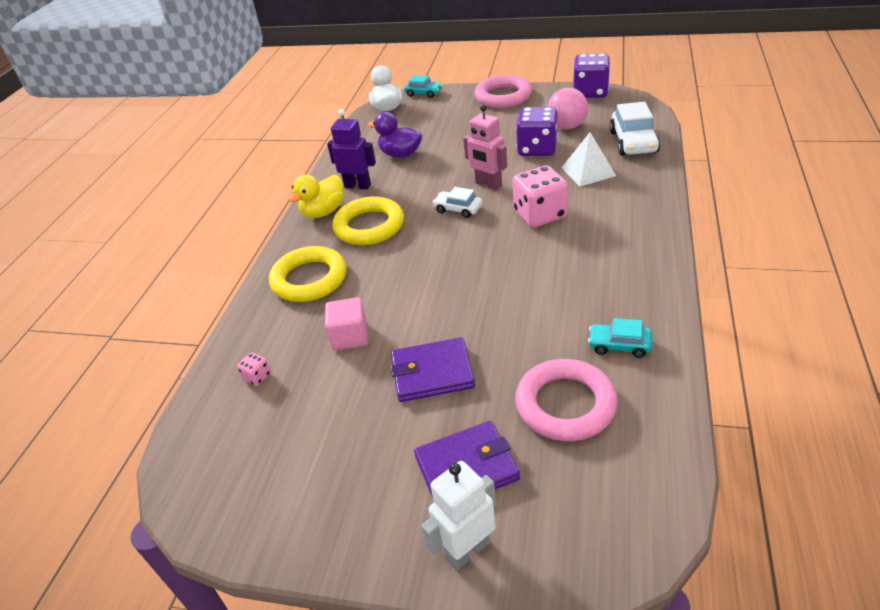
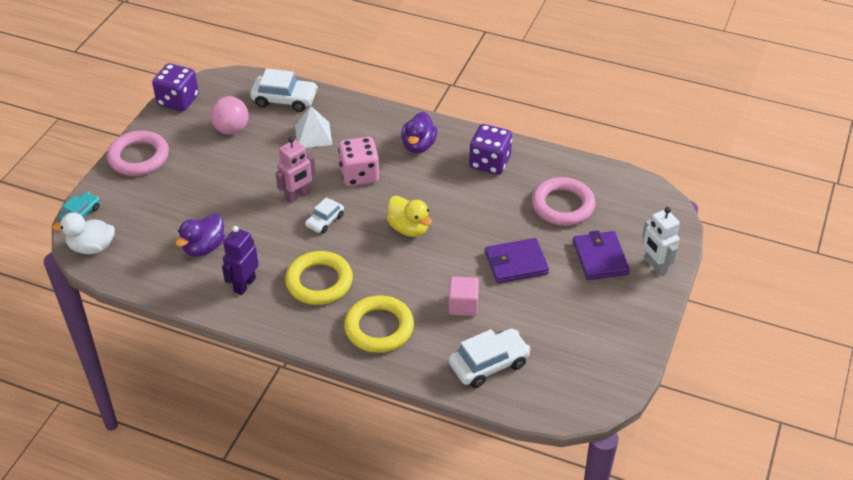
camera: 85 degrees left, 5 degrees up
(257, 377) = (489, 364): pink dice -> white car
(323, 212) = (277, 313): yellow duck -> yellow duck (409, 228)
(432, 373) = (516, 263): purple wallet -> purple wallet turned 75 degrees clockwise
(537, 149) = (257, 155): purple dice -> purple dice (490, 162)
(615, 245) = (418, 145): none -> purple duck
(619, 345) = (520, 170): turquoise car -> none

